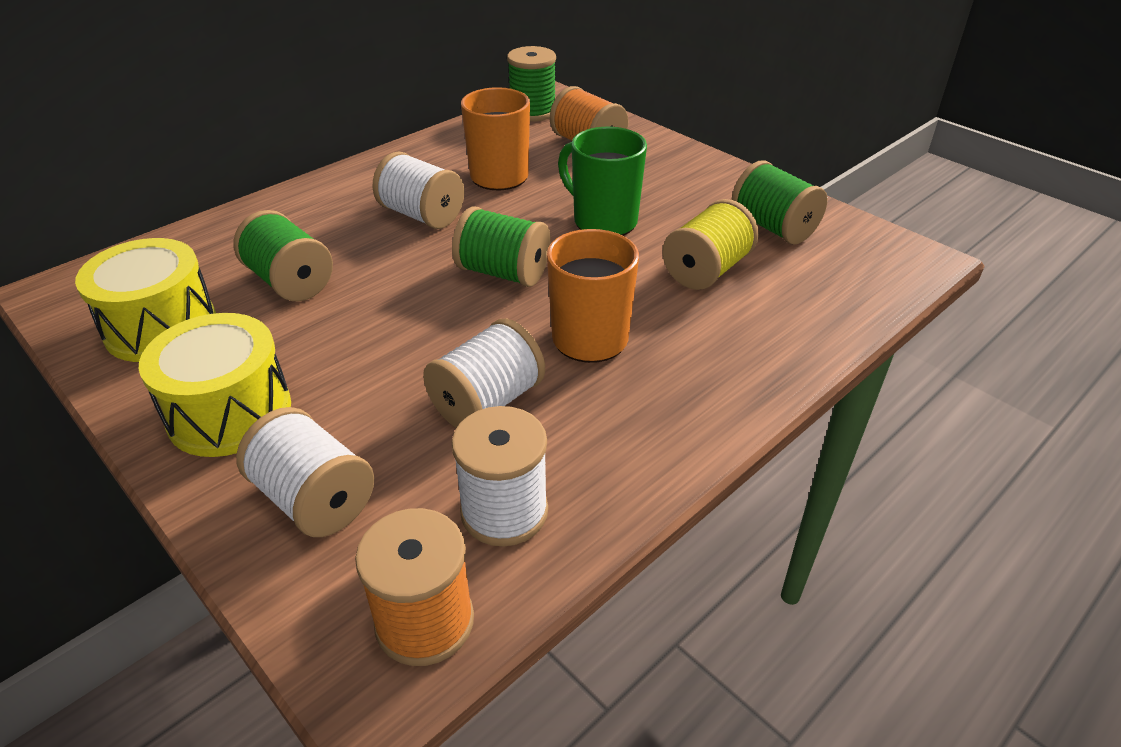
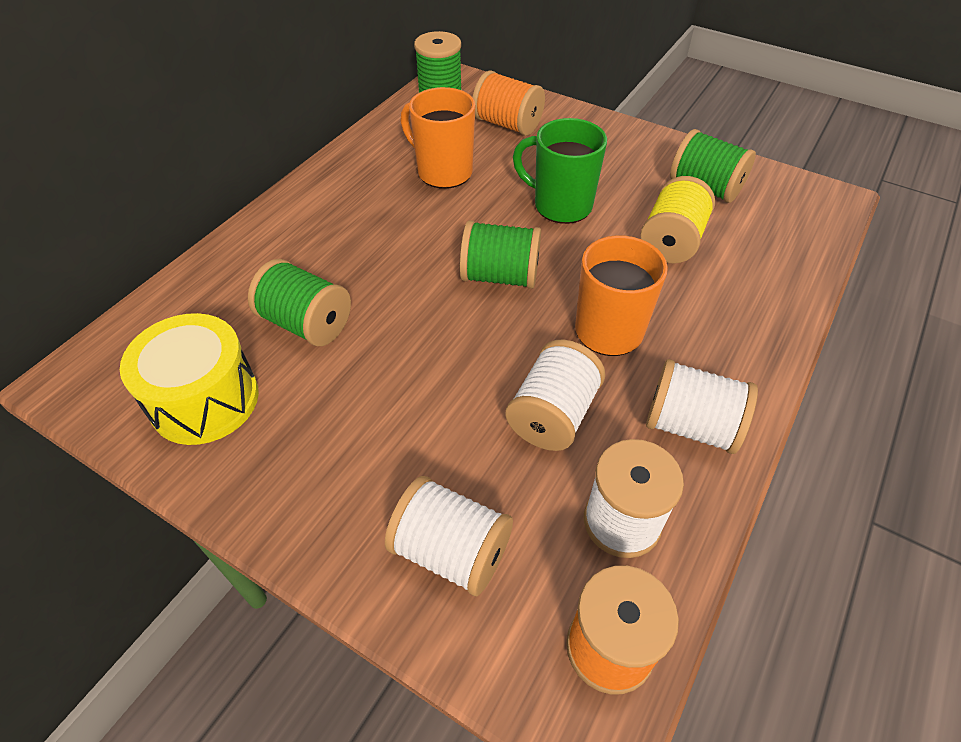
camera: 15 degrees left, 10 degrees up
(229, 412) = (324, 479): yellow drum -> none
(421, 215) = (394, 227): white spool -> white spool (690, 425)

